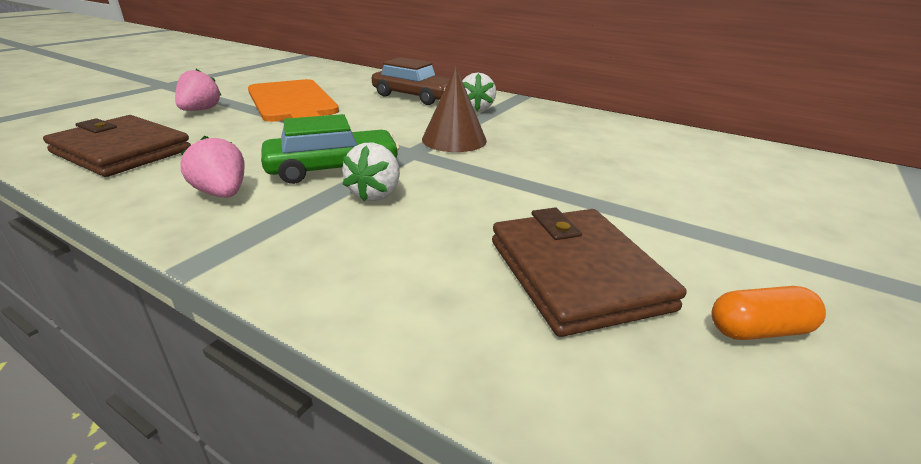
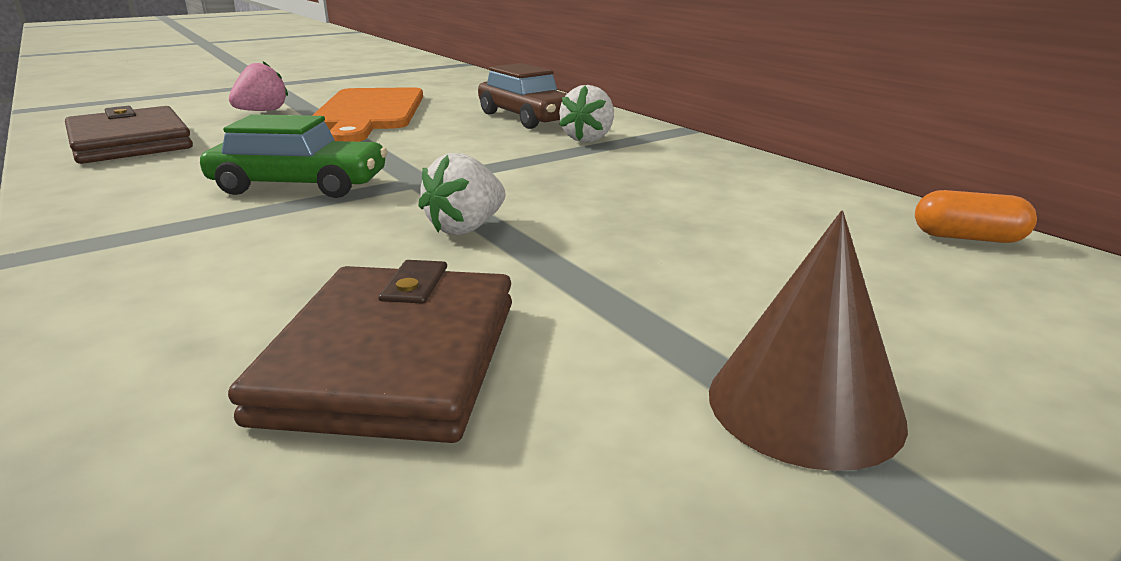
camera: 25 degrees right, 5 degrees down
(222, 193) = (151, 194): pink strawberry -> none
(375, 194) = (301, 219): white strawberry -> white strawberry (466, 228)
(454, 139) = (497, 172): brown cone -> brown cone (804, 405)
(759, 330) = (545, 509): orange capsule -> orange capsule (968, 238)

